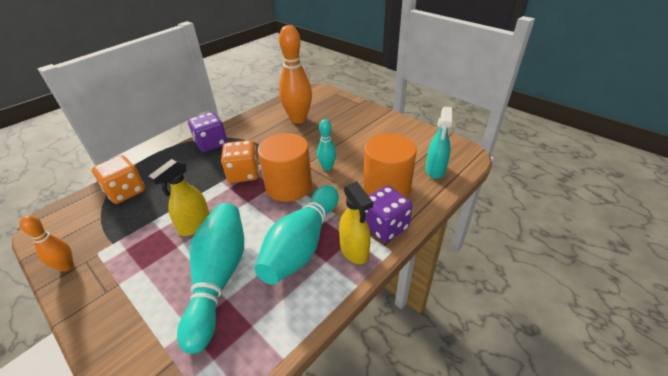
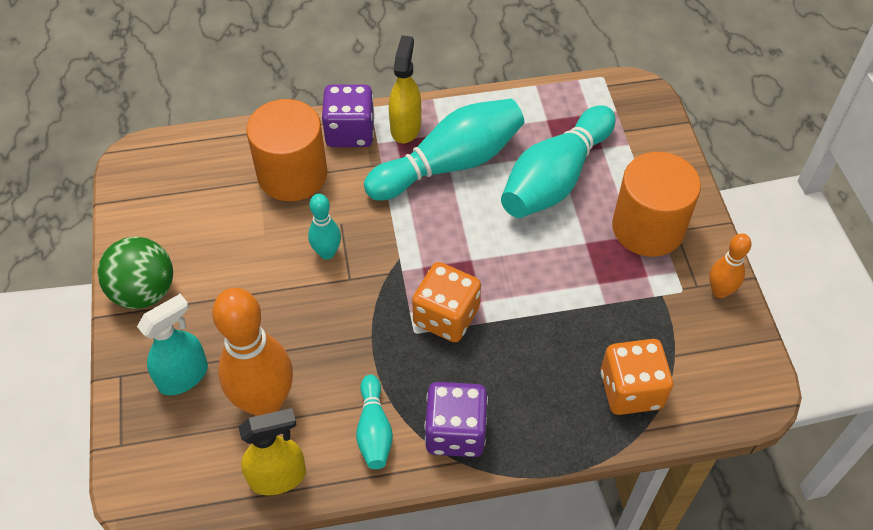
camera: 145 degrees left, 15 degrees up
(195, 225) = (554, 262): yellow spray bottle -> yellow spray bottle (278, 477)
(247, 131) = (374, 430): none -> turquoise bowling pin
(289, 186) = (403, 252): orange cylinder -> orange cylinder (648, 228)
(385, 121) = (144, 291): none -> green ball
(435, 170) = (208, 161): turquoise spray bottle -> turquoise spray bottle (184, 376)

